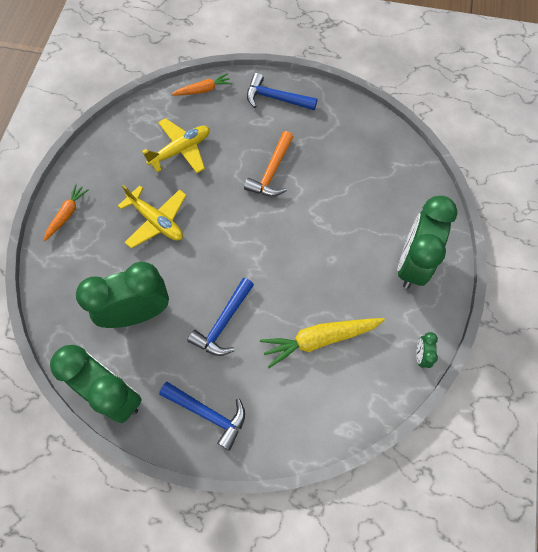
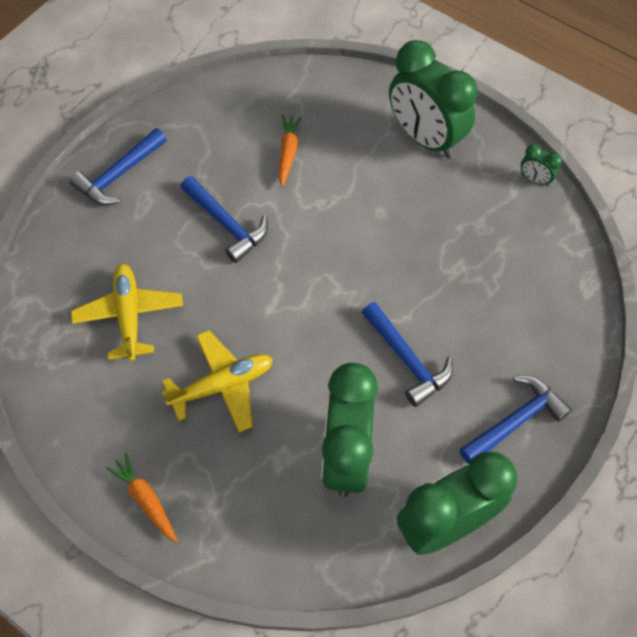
camera: 65 degrees left, 5 degrees down
(203, 90) = (48, 252): orange carrot -> orange carrot (288, 153)
(272, 172) = (226, 224): orange hammer -> blue hammer
(319, 339) = (474, 267): yellow carrot -> none

